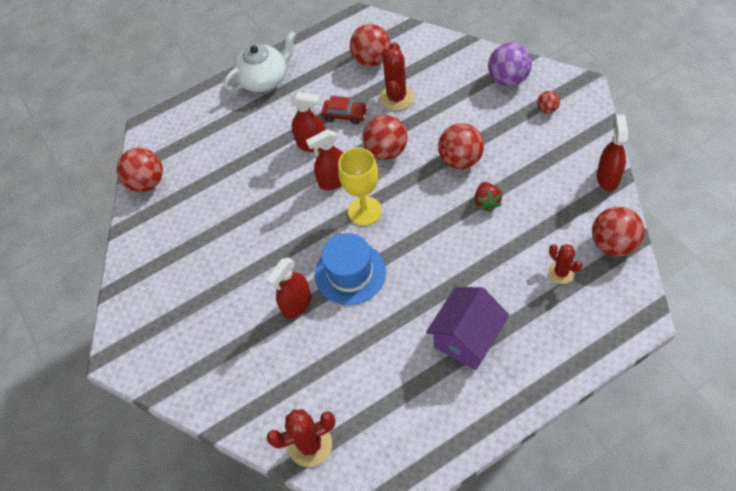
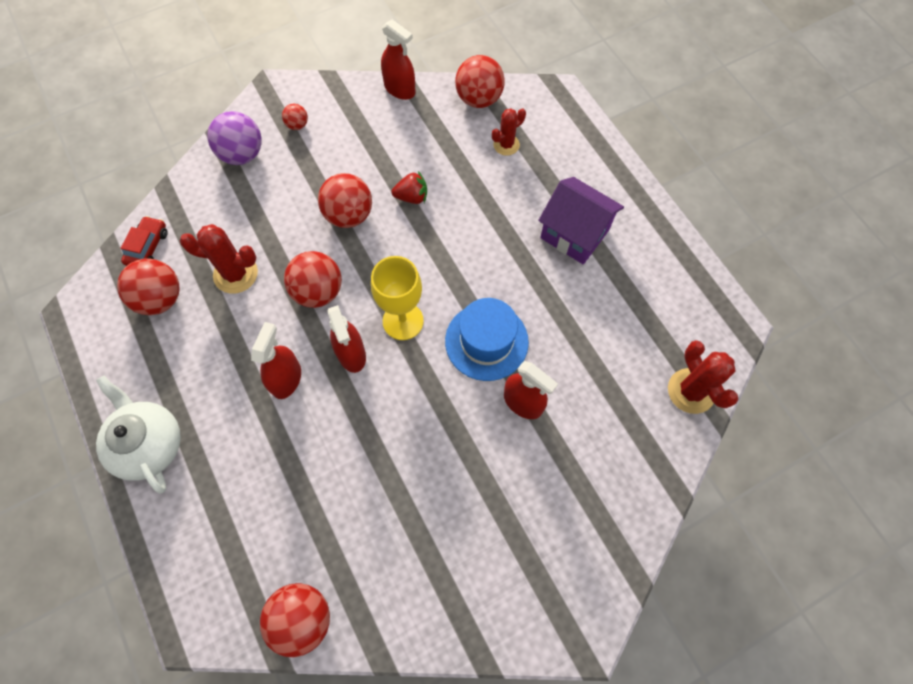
camera: 95 degrees left, 10 degrees up
(345, 115) = (248, 337): red car -> red car (148, 247)
(607, 177) = (400, 89): red spray bottle -> red spray bottle turned 150 degrees counterclockwise

